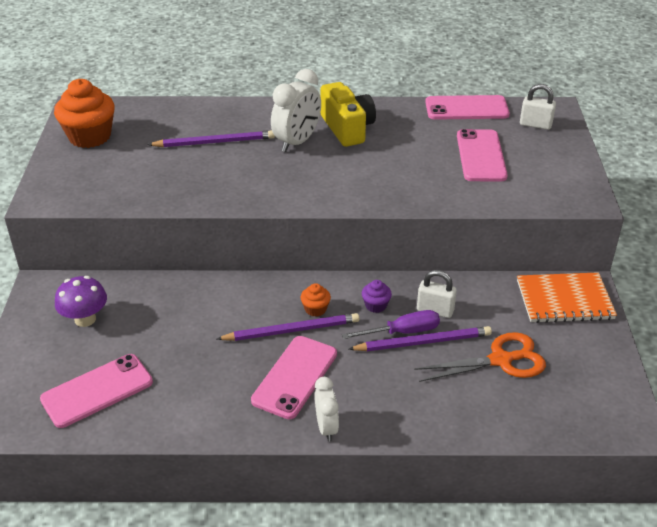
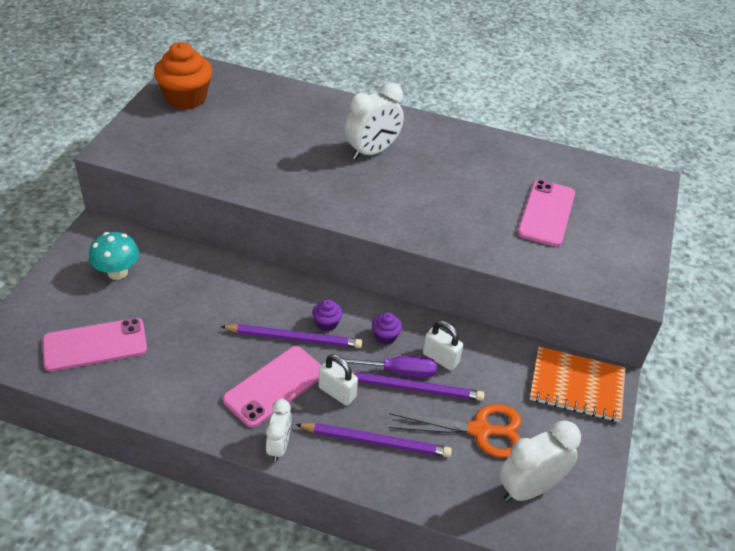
camera: 15 degrees right, 5 degrees up
(85, 319) = (117, 272): purple mushroom -> turquoise mushroom
(215, 142) = (295, 132): purple pencil -> purple pencil (376, 441)
(315, 309) = (326, 323): orange cupcake -> purple cupcake
(347, 128) = (428, 149): yellow camera -> none
(466, 108) = (558, 158): pink phone -> none
(535, 124) = (621, 193): white padlock -> white padlock (337, 392)
(567, 395) = (529, 488): none -> white clock

